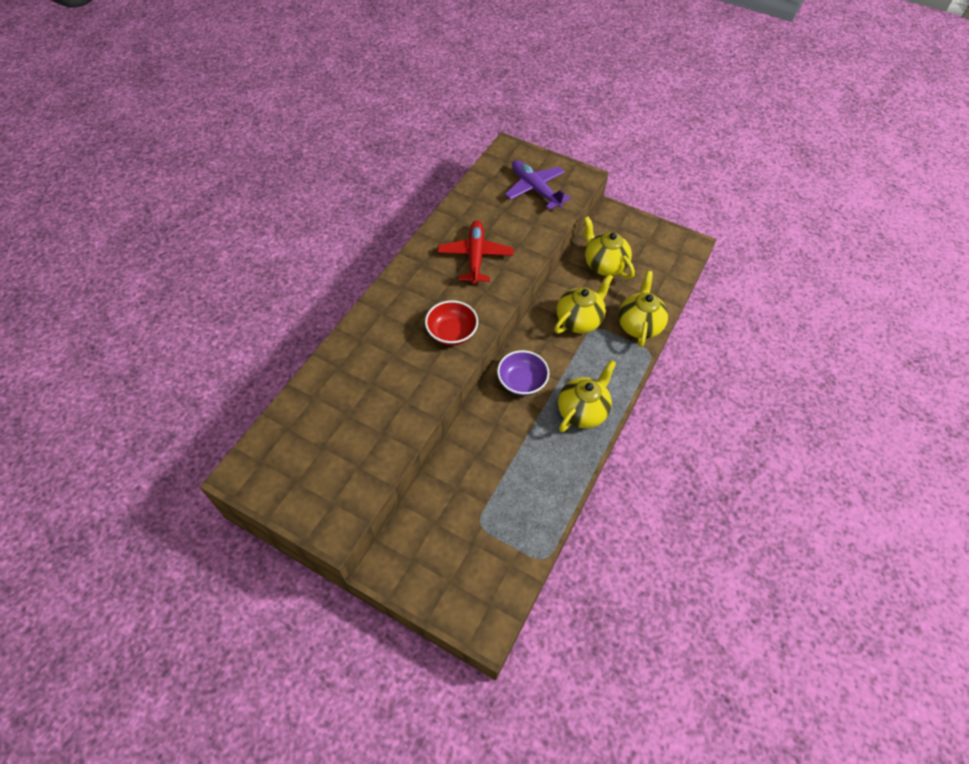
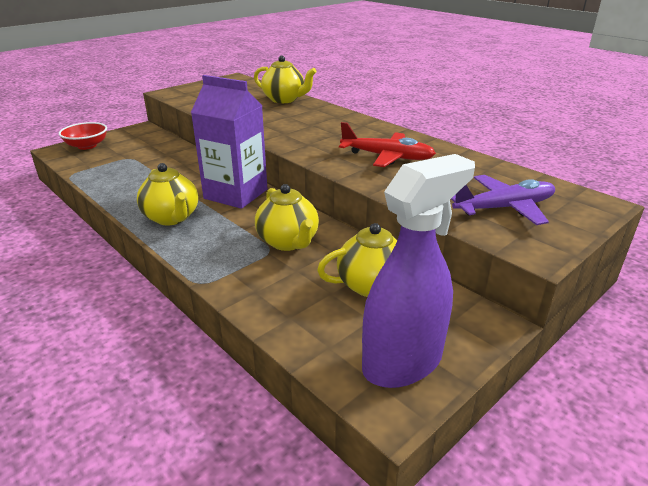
camera: 110 degrees right, 25 degrees down
(452, 333) = (293, 136): red bowl -> red bowl (87, 146)
(521, 382) = (236, 194): purple bowl -> purple carton
(639, 325) = (249, 286): yellow teapot -> yellow teapot (284, 100)
(660, 244) = (403, 362): none -> purple spray bottle

